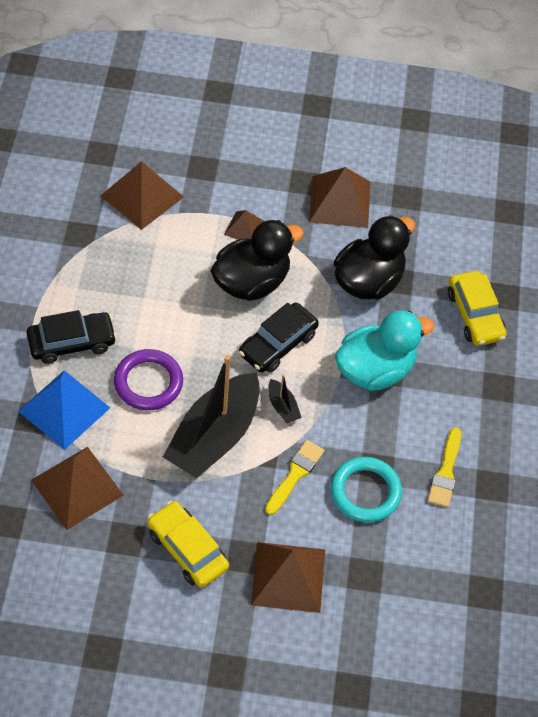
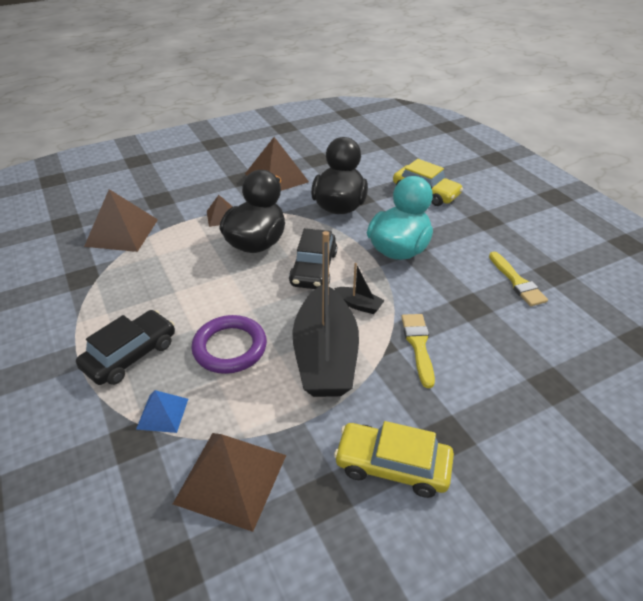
camera: 30 degrees left, 15 degrees down
(64, 409) = (162, 413): blue pyramid -> blue pyramid, size x0.53
(288, 576) = (501, 428): brown pyramid -> none
(365, 492) = (482, 326): turquoise ring -> none

